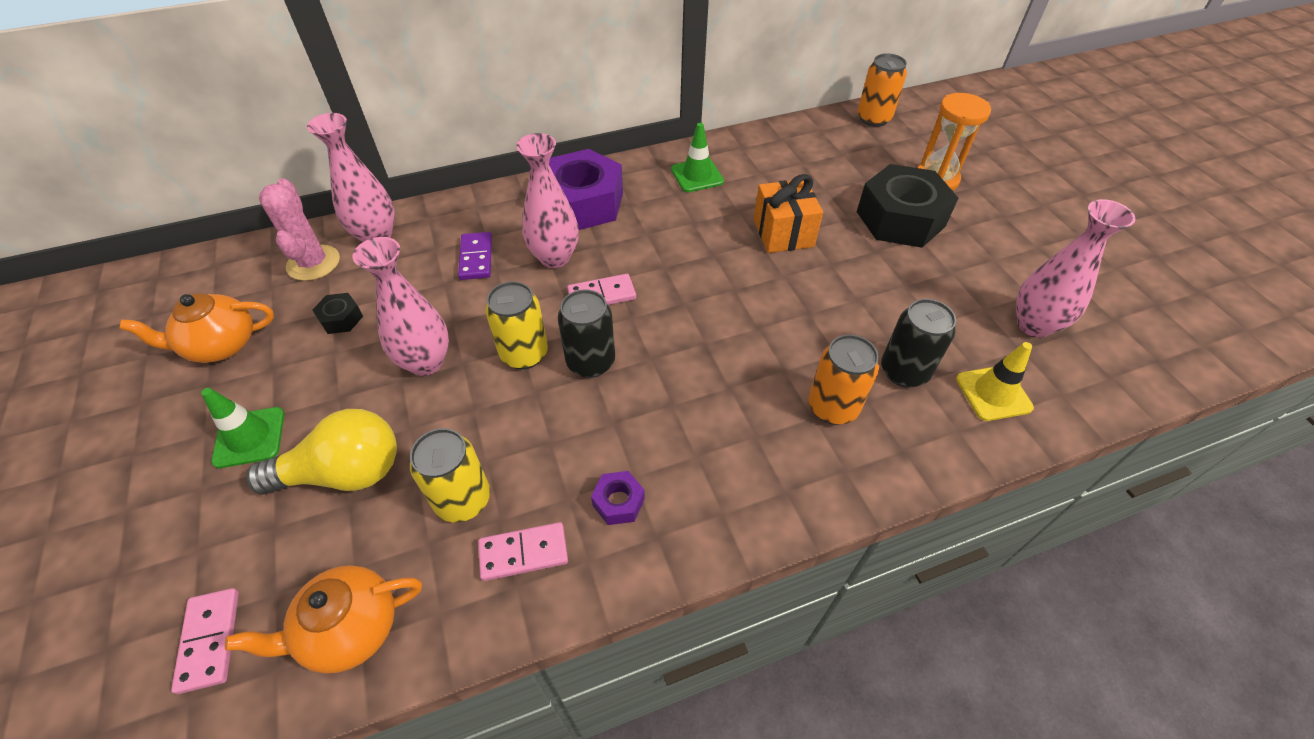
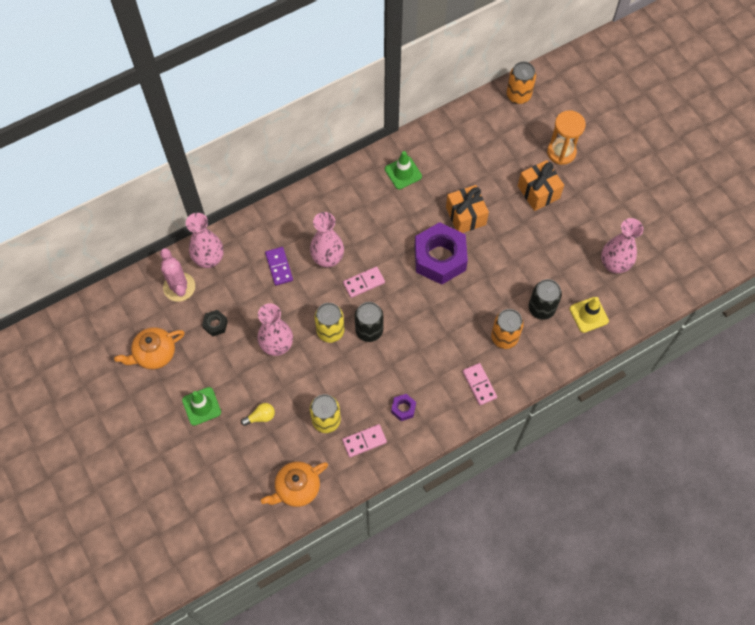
camera: 10 degrees left, 15 degrees up
(210, 640) = (236, 503): pink domino -> pink domino (479, 384)
(344, 473) = (261, 417): yellow light bulb -> yellow light bulb, size x0.47
(583, 203) = (333, 210): purple nut -> purple nut (440, 258)
(900, 219) = (538, 192): black nut -> orange gift

